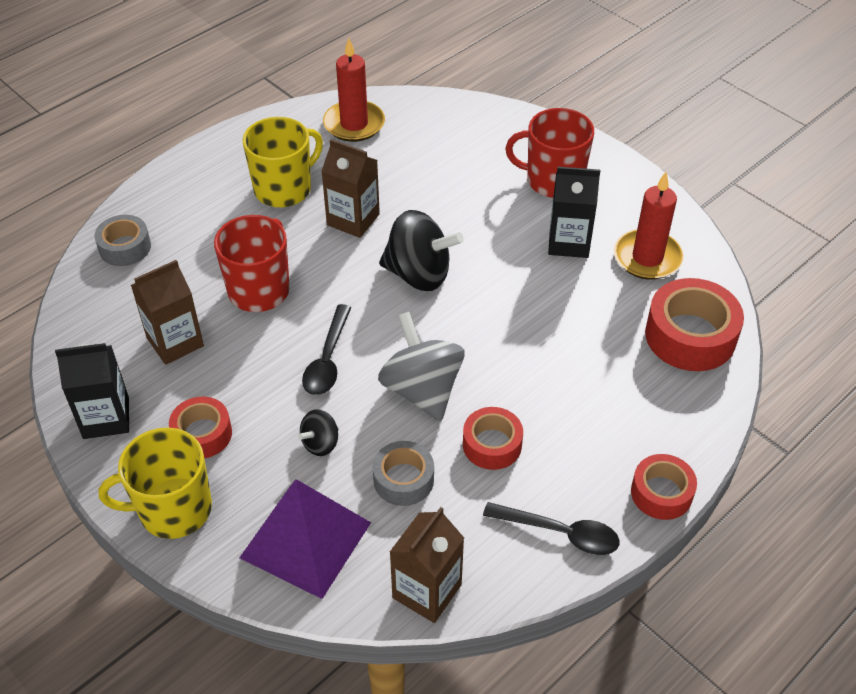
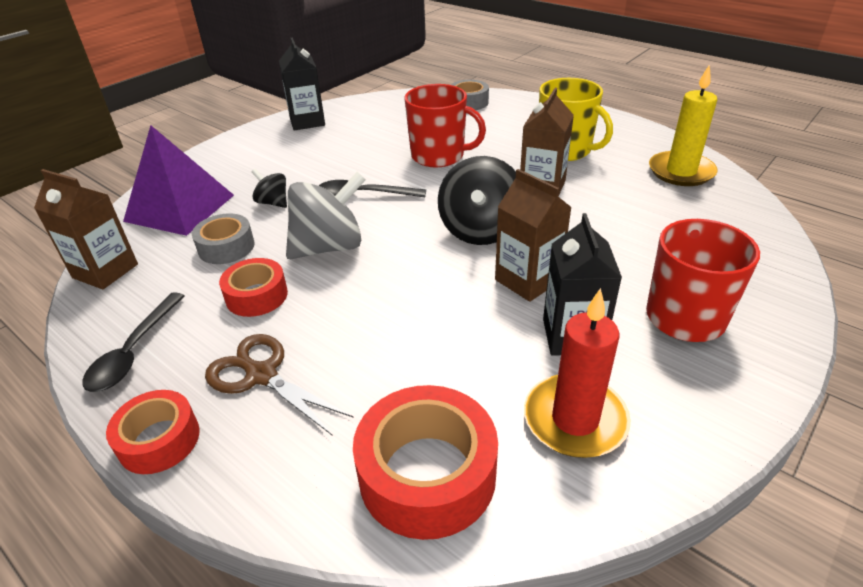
camera: 85 degrees right, 10 degrees down
(173, 509) = (224, 154): yellow mug -> none
(175, 342) = (377, 133): brown carton -> brown carton (527, 280)
(202, 434) = (289, 155): red tape -> none
(354, 124) = (681, 172): red candle -> yellow candle
(596, 433) = (261, 375): none -> brown scissors

